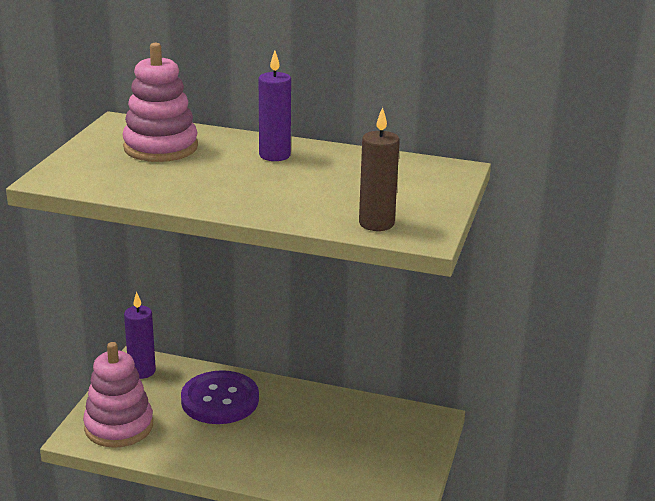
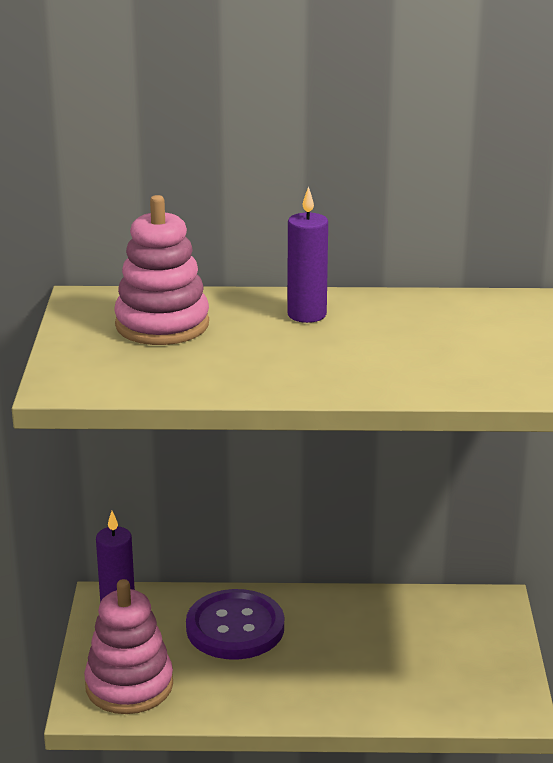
camera: 15 degrees left, 0 degrees up
(376, 223) = (488, 382): brown candle -> none

